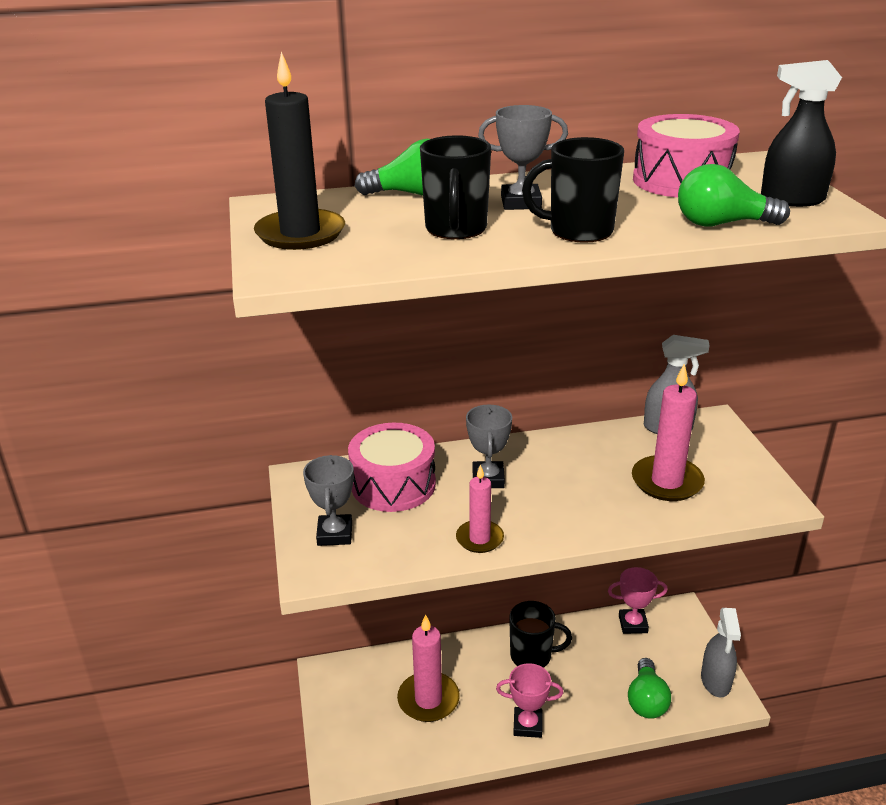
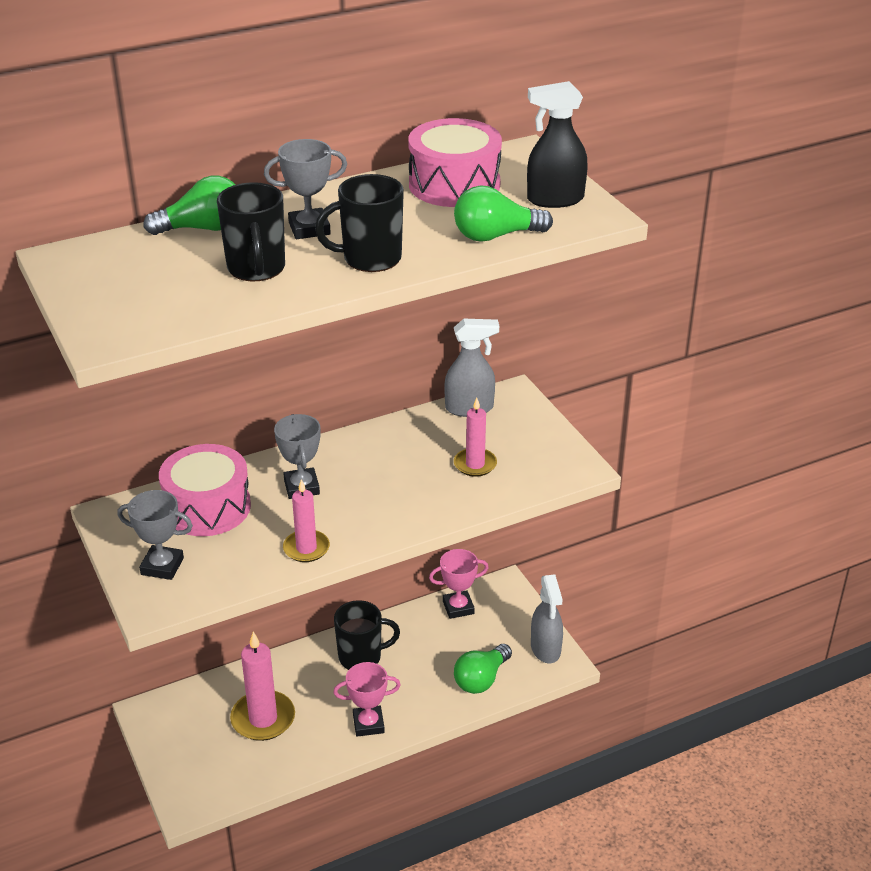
camera: 15 degrees left, 5 degrees up
(300, 233) = (109, 290): black candle -> none
(335, 534) = (162, 566): grey trophy -> grey trophy turned 60 degrees counterclockwise
(646, 700) = (481, 679): green light bulb -> green light bulb turned 45 degrees clockwise
(667, 482) = (475, 464): pink candle -> pink candle, size x0.63

